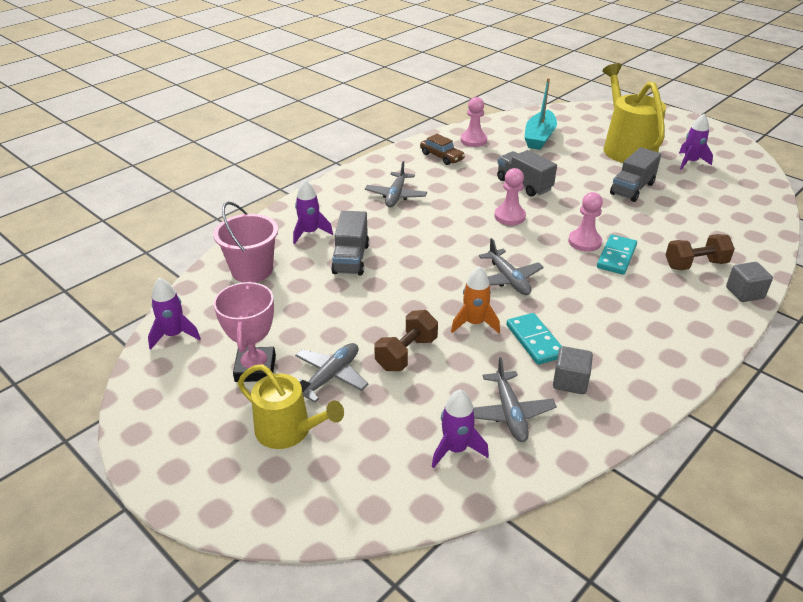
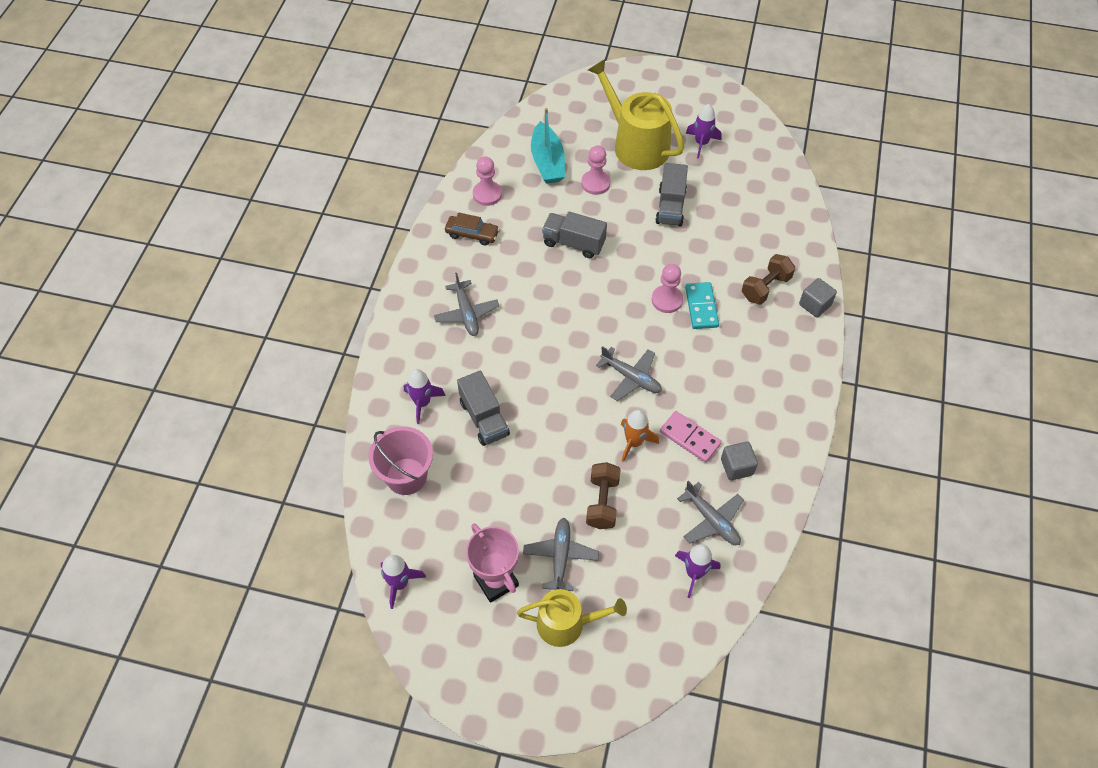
camera: 30 degrees left, 20 degrees up
(509, 216) = (586, 295): pink pawn -> pink pawn (595, 183)
(534, 341) = (689, 438): turquoise domino -> pink domino

